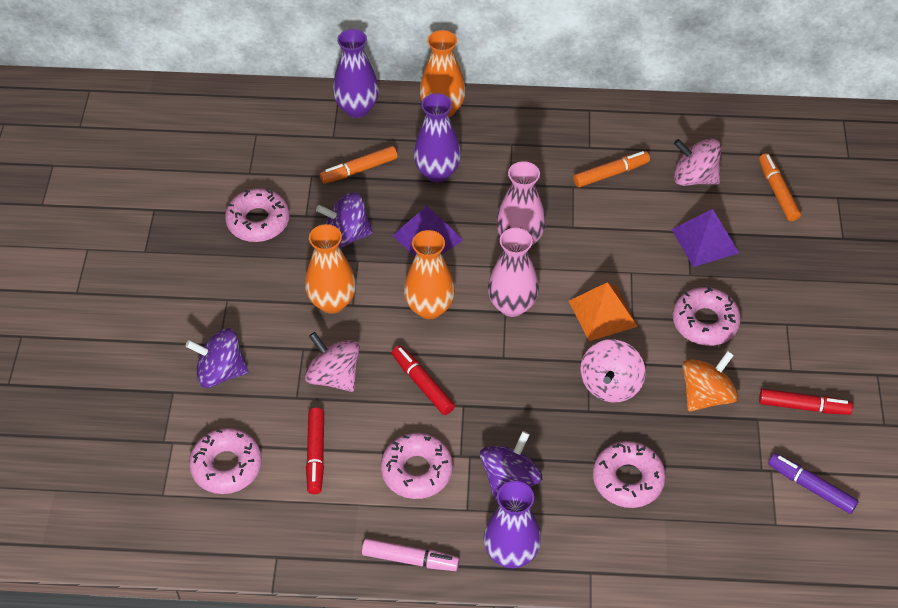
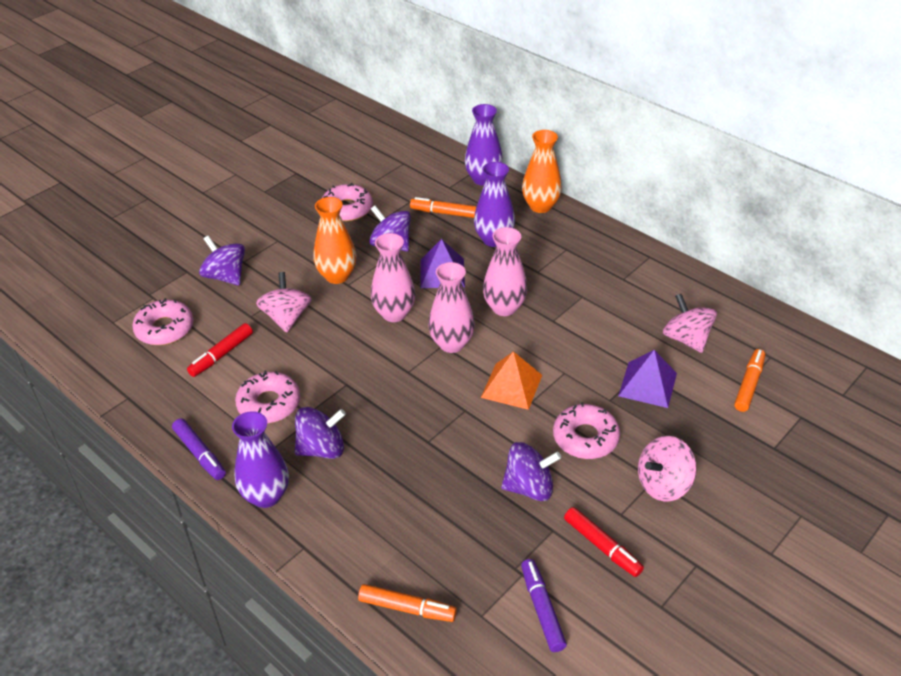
camera: 40 degrees right, 10 degrees down
(410, 559) = (200, 454): pink marker -> purple marker
(422, 384) = (335, 355): red marker -> none
(429, 308) = (394, 314): orange vase -> pink vase
(610, 173) = (620, 303): orange marker -> orange marker (407, 608)
(610, 384) = (463, 434): pink spinning top -> pink spinning top (663, 484)
(628, 479) = (403, 504): pink donut -> none
(706, 395) = (529, 487): orange spinning top -> purple spinning top

